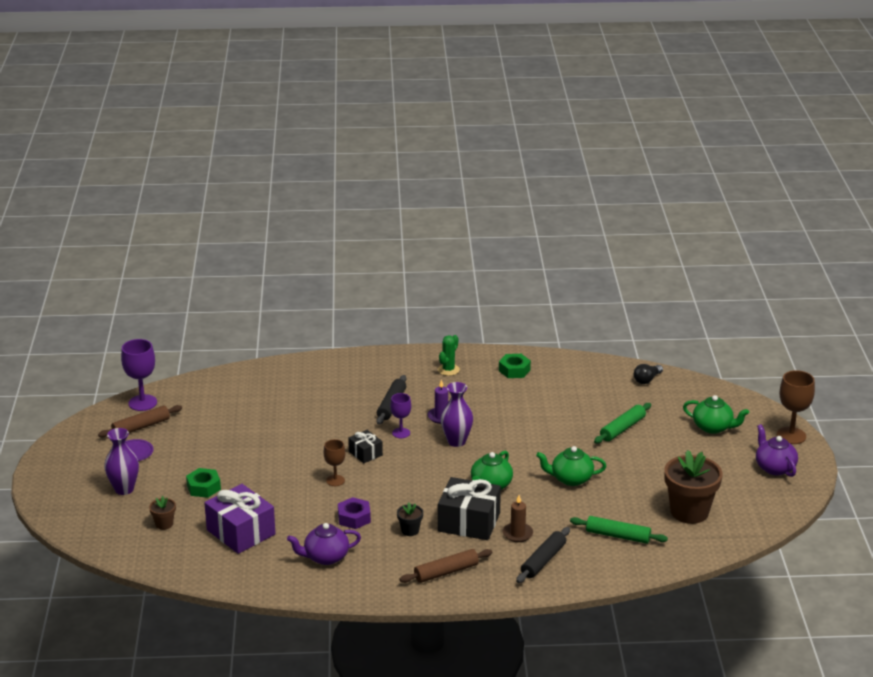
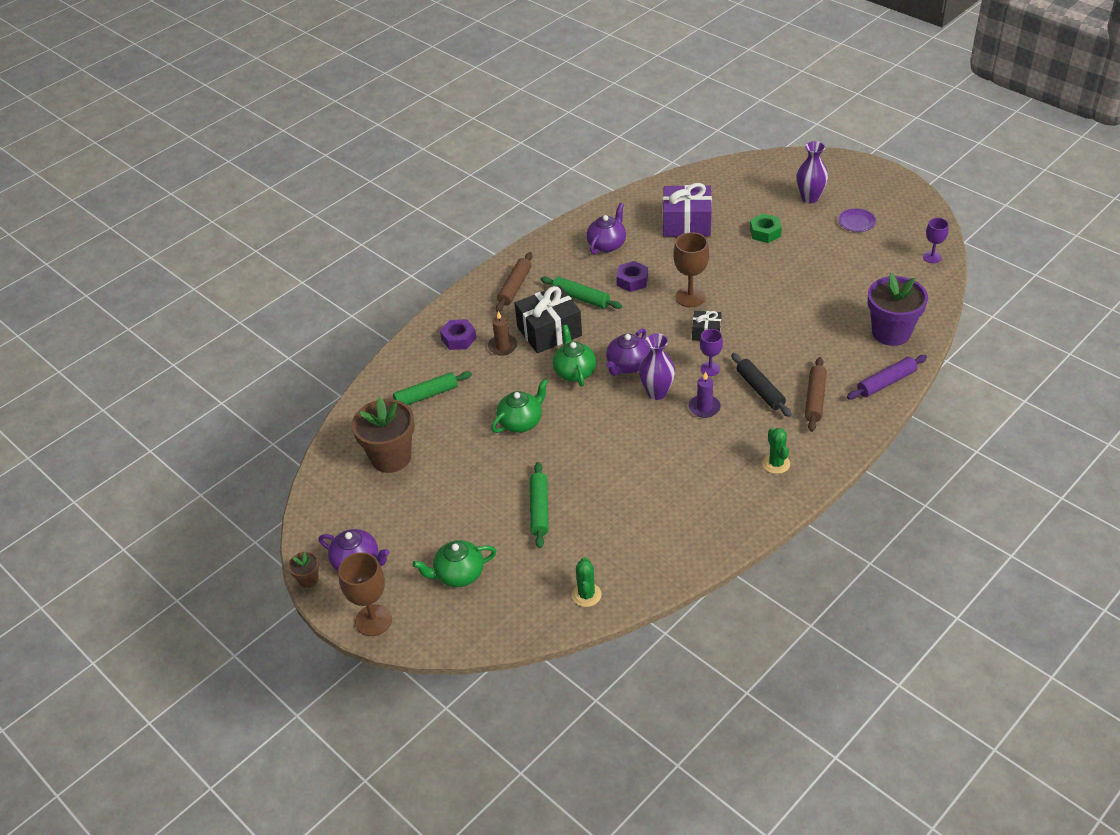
camera: 140 degrees right, 15 degrees up
(141, 427) = (892, 240): brown rolling pin -> brown rolling pin (815, 399)
(142, 403) = (932, 257): purple goblet -> purple goblet, size x0.62
(164, 524) = (741, 196): brown flower pot -> brown flower pot (308, 579)
(258, 384) = (891, 332): none -> purple flower pot
(314, 365) = (886, 382): none -> purple rolling pin
(335, 480) = (690, 297): brown goblet -> brown goblet, size x1.62
(410, 530) = (581, 298): black flower pot -> green rolling pin
(449, 467) = (627, 365): none -> purple teapot
(514, 370) = (721, 509): green nut -> none
(543, 561) = (458, 339): black rolling pin -> purple nut
(647, 380) = (586, 595): black light bulb -> green cactus

